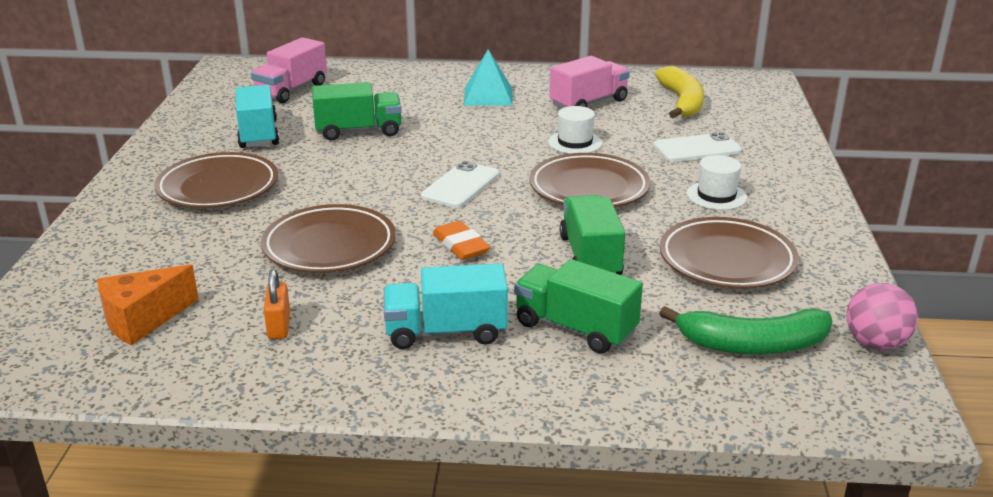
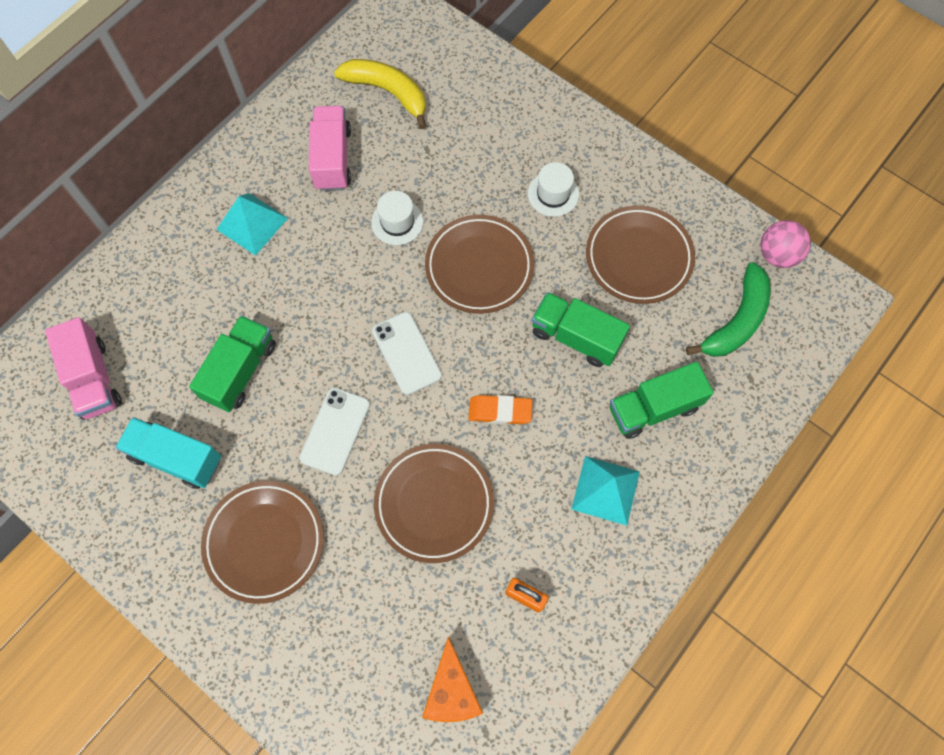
camera: 55 degrees left, 40 degrees up
(446, 332) = (605, 490): turquoise truck -> turquoise pyramid
(697, 149) = (474, 148): white phone -> white phone (335, 431)

